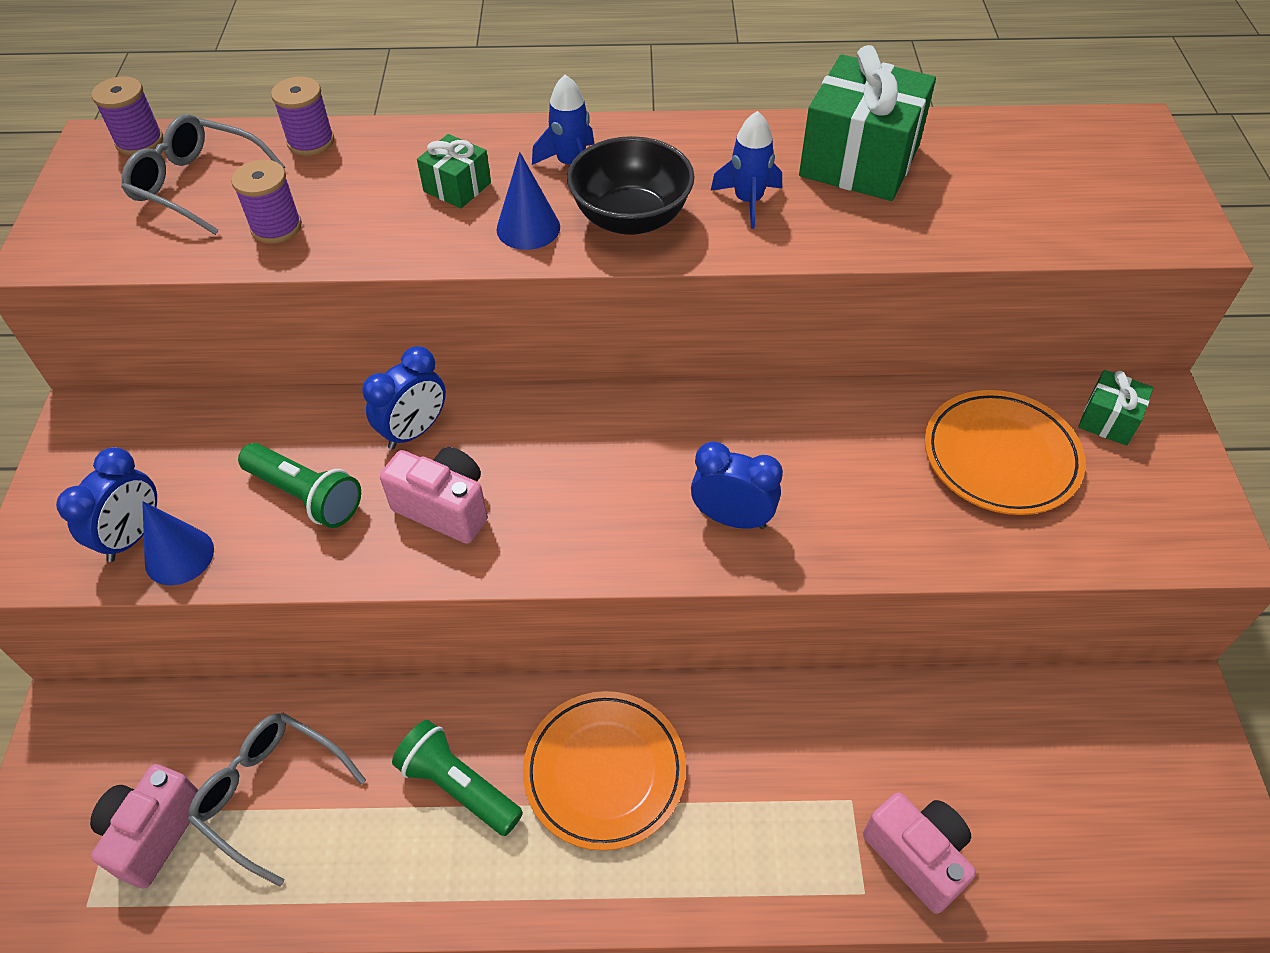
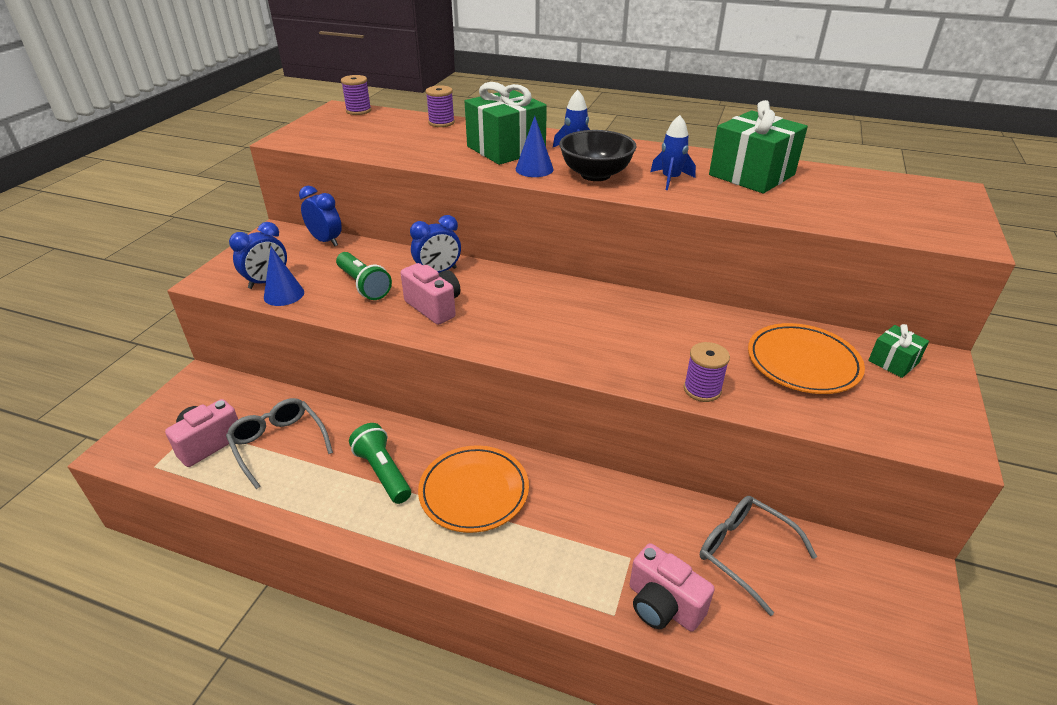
camera: 20 degrees right, 15 degrees down
(197, 185) = (375, 128): grey glasses -> grey glasses (744, 553)
(276, 227) = (402, 148): purple spool -> purple spool (702, 389)
(457, 187) = (506, 149): green gift -> green gift, size x2.03
(732, 518) = (602, 350): blue clock -> blue clock (326, 241)
(917, 856) = (663, 605): pink camera -> pink camera turned 150 degrees clockwise

